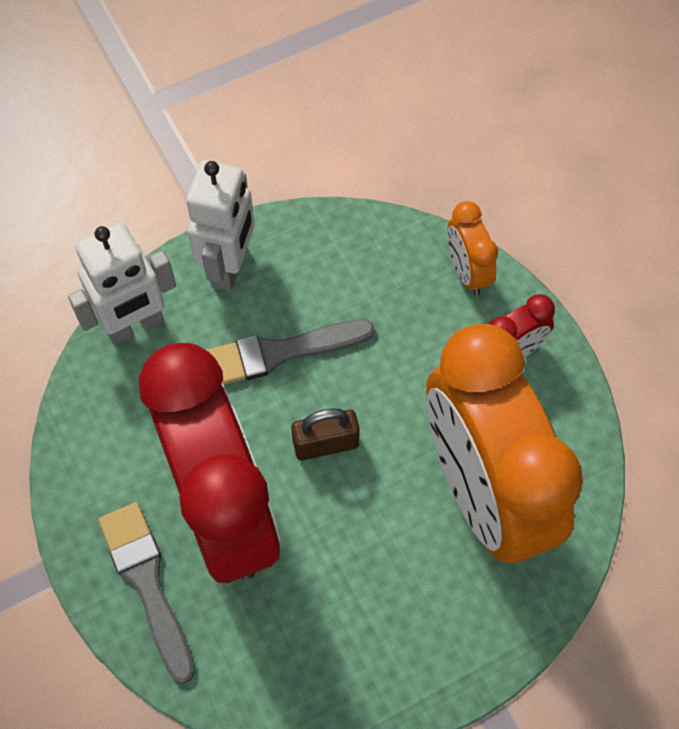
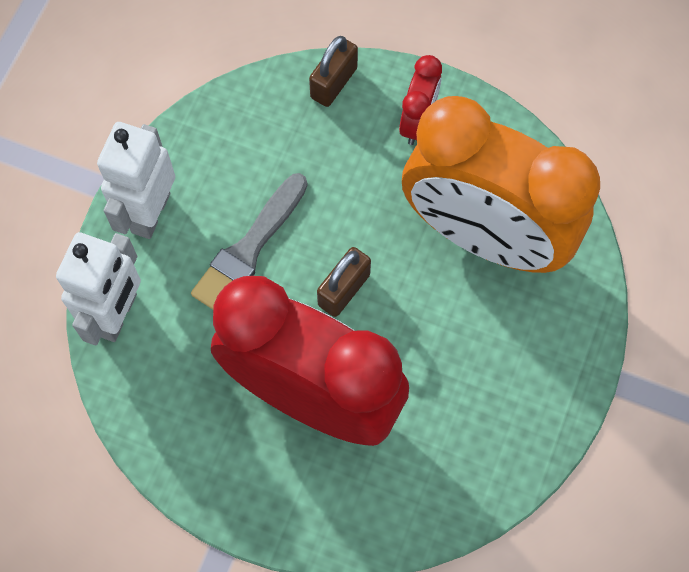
camera: 40 degrees left, 5 degrees up
(147, 583) = (304, 494): grey brush -> none
(229, 267) = (150, 213): white robot -> white robot turned 135 degrees counterclockwise
(466, 272) = (333, 83): orange clock -> brown padlock

